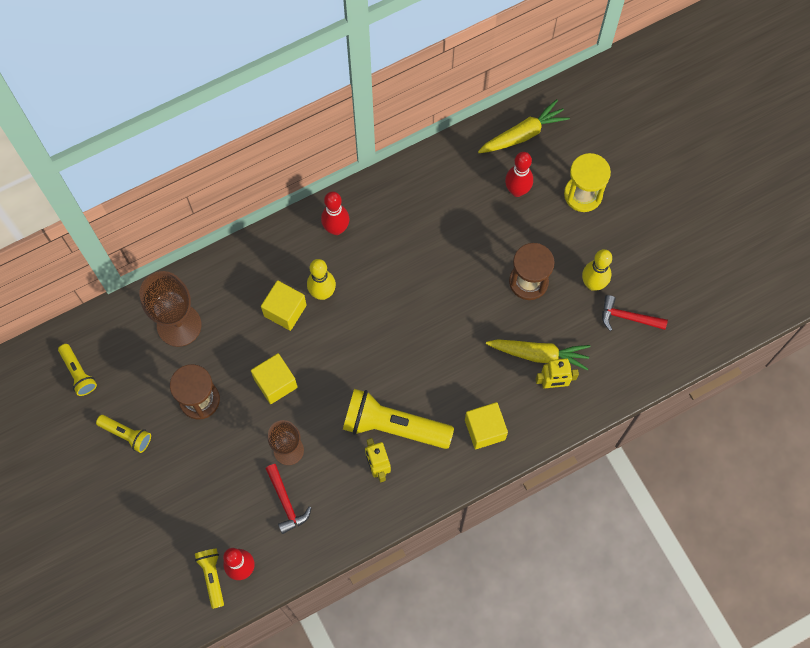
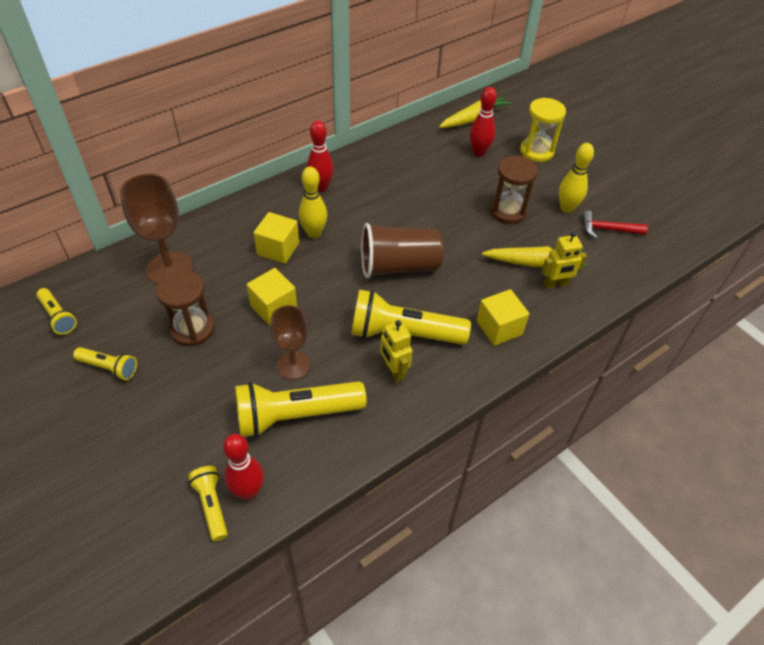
camera: 10 degrees left, 20 degrees down
(286, 502) = (295, 416): red hammer -> yellow flashlight
(401, 345) = (398, 266): none -> brown cup

